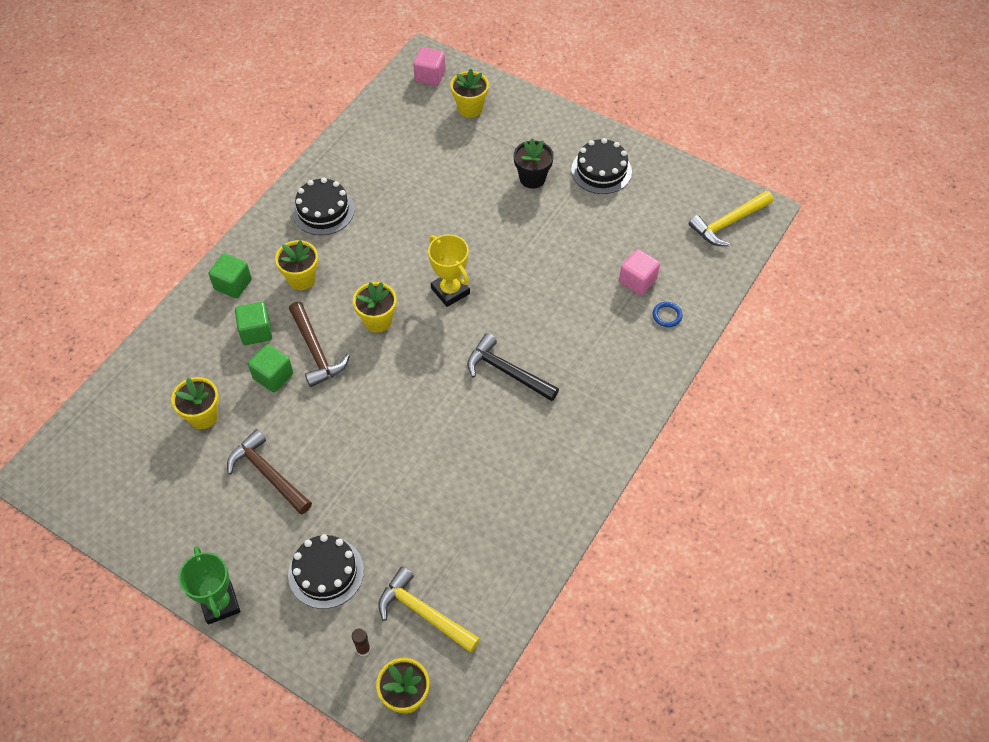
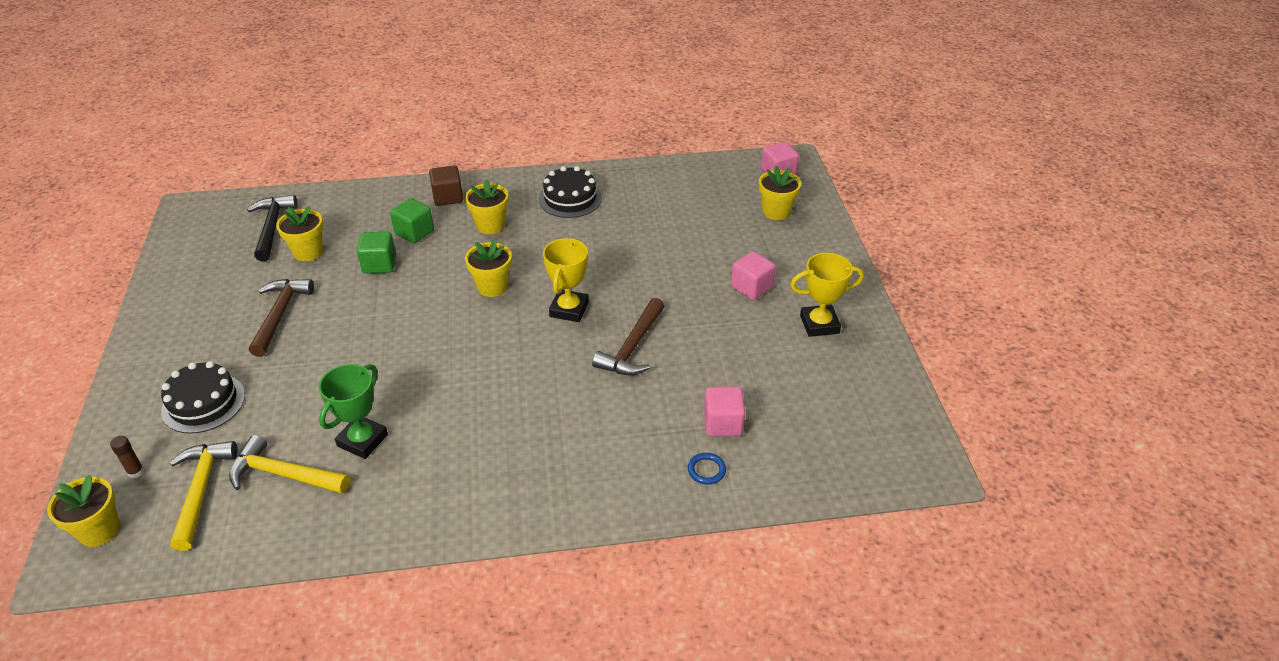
camera: 50 degrees right, 15 degrees down
(220, 603) = (131, 360): green trophy -> green trophy (362, 440)
(233, 284) = (448, 197): green cube -> brown cube
(316, 351) = (426, 272): brown hammer -> brown hammer (632, 347)
(506, 372) = (518, 394): black hammer -> black hammer (272, 227)
(532, 178) = (751, 287): black flower pot -> pink cube
(601, 170) = (819, 324): black cake -> yellow trophy
(728, 223) = (879, 451): yellow hammer -> yellow hammer (283, 474)

